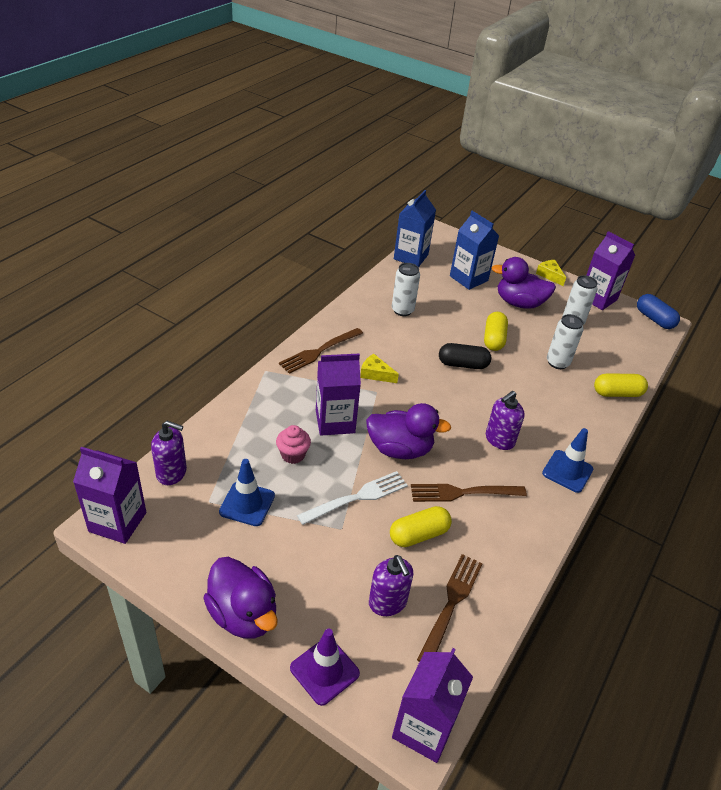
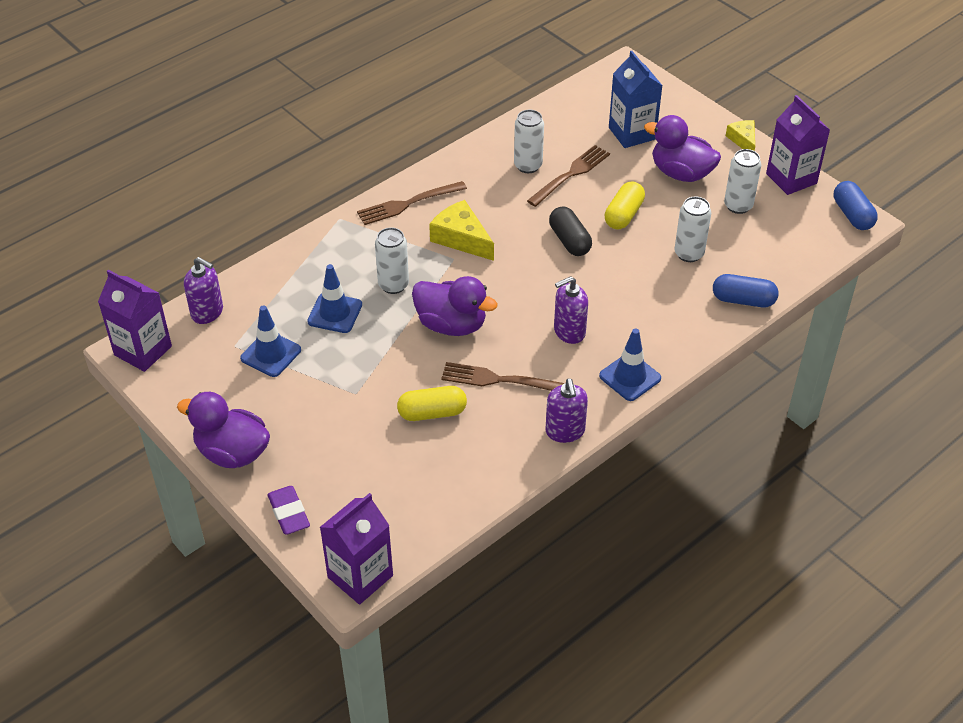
camera: 20 degrees right, 5 degrees up
(243, 614) = (232, 452): purple duck -> purple duck turned 135 degrees clockwise
(293, 455) = (335, 313): pink cupcake -> blue traffic cone
(324, 671) = (289, 513): purple traffic cone -> purple eraser
(335, 421) = (393, 285): purple carton -> white can
(357, 497) = (385, 366): white fork -> none
(375, 374) = (461, 238): yellow cheese -> yellow cheese, size x1.61
(387, 602) = (372, 468): purple soap dispenser -> purple soap dispenser (565, 431)
(411, 257) = (571, 96): blue carton -> none
(451, 603) = (435, 481): brown fork -> brown fork (571, 174)
(462, 364) = (569, 241): black capsule -> black capsule turned 45 degrees clockwise
(617, 393) = (743, 300): yellow capsule -> blue capsule

